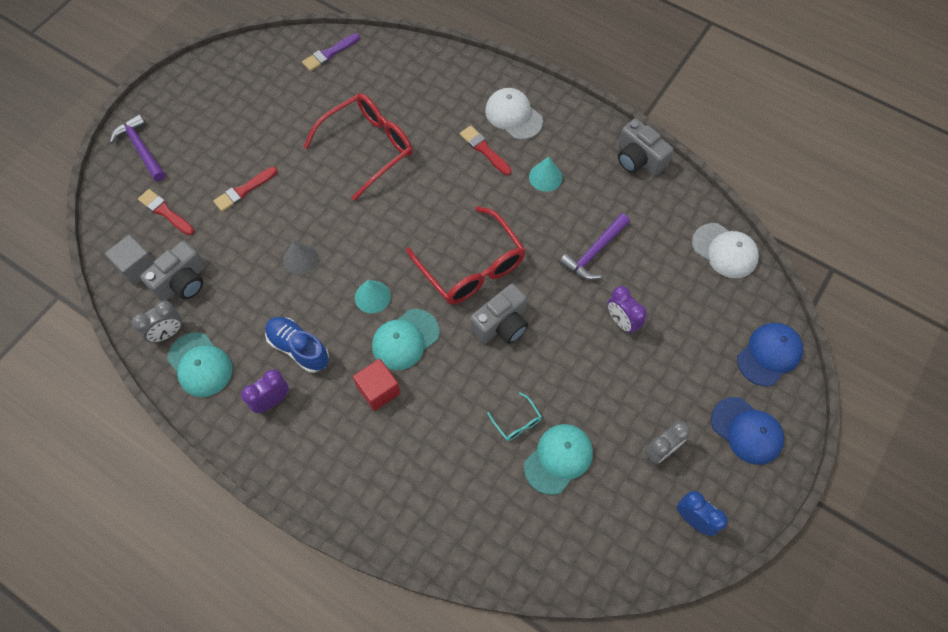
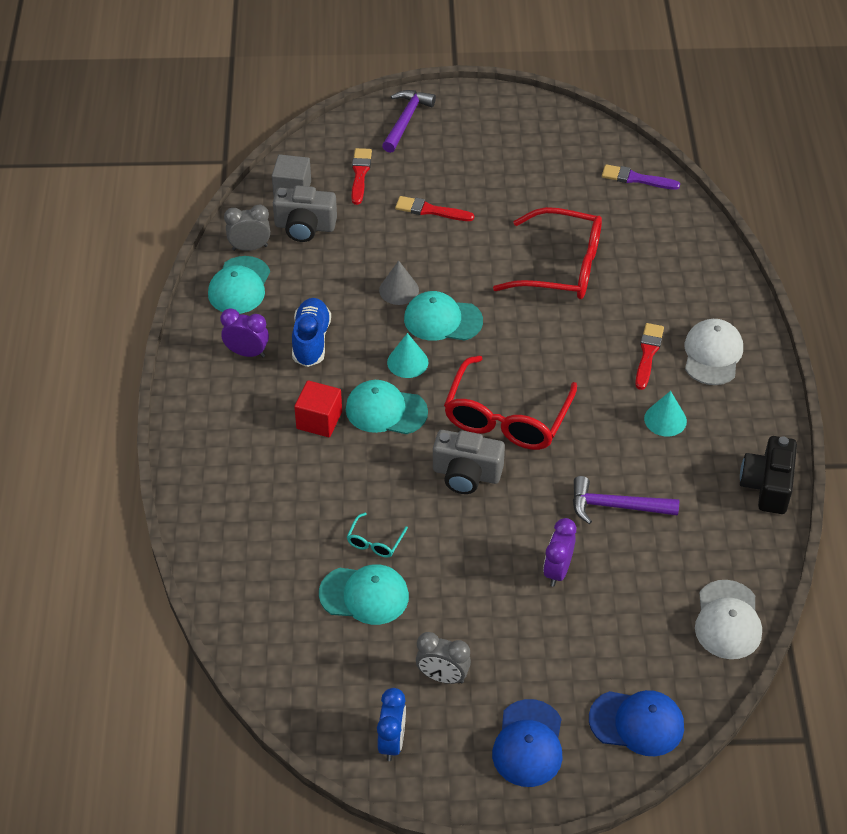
camera: 55 degrees right, 15 degrees down
(168, 333) = (250, 247): grey clock -> grey clock turned 150 degrees clockwise
(353, 249) = (442, 320): none -> turquoise cap
(638, 159) = (767, 486): grey camera -> black camera

